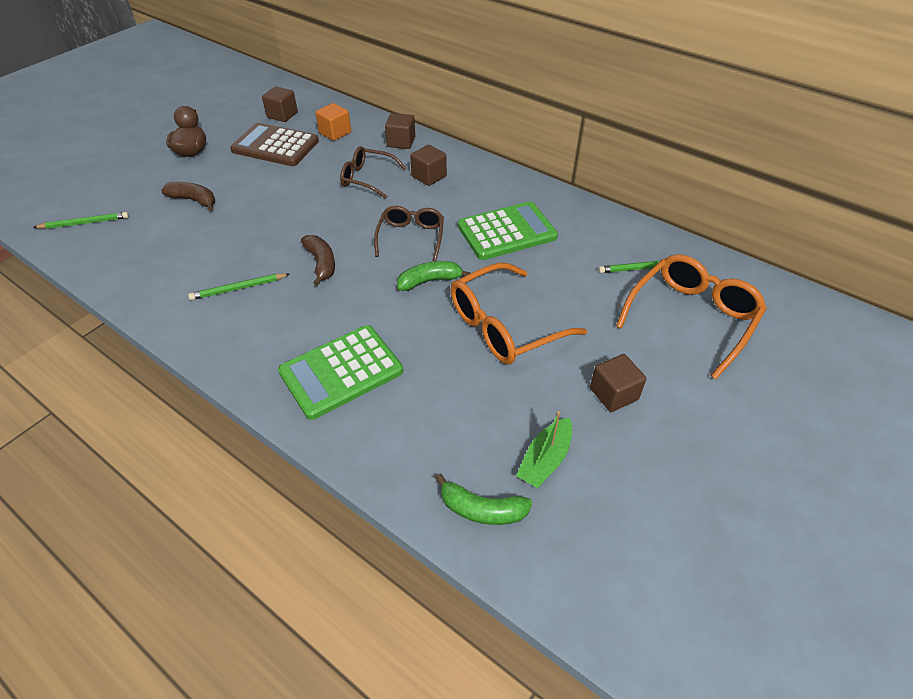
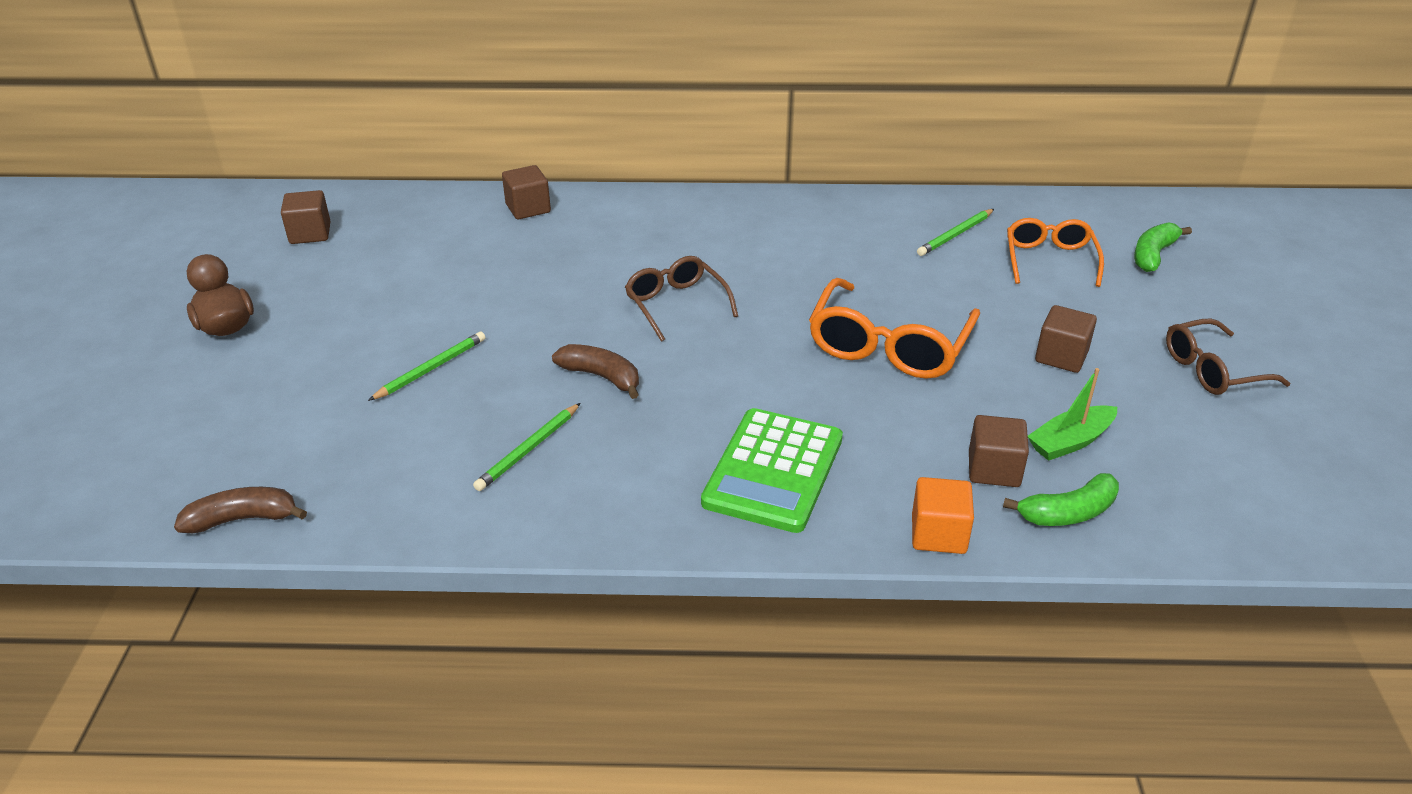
camera: 35 degrees left, 10 degrees down
(84, 223) = (171, 480): green pencil -> green pencil (431, 369)
(194, 200) = (317, 382): brown banana -> brown banana (243, 519)
(275, 146) = (352, 273): brown calculator -> none
(335, 133) = (421, 228): orange cube -> orange cube (938, 534)
(367, 178) = (537, 264): brown glasses -> brown glasses (1212, 370)
(429, 176) = (614, 233): brown cube -> brown cube (994, 469)
(429, 281) = (756, 339): green banana -> green banana (1153, 255)
(507, 232) = (778, 256): green calculator -> none
(545, 459) = (1070, 441): green boat -> green boat turned 60 degrees clockwise
(692, 317) = (1049, 260): orange glasses -> orange glasses, size x0.64

